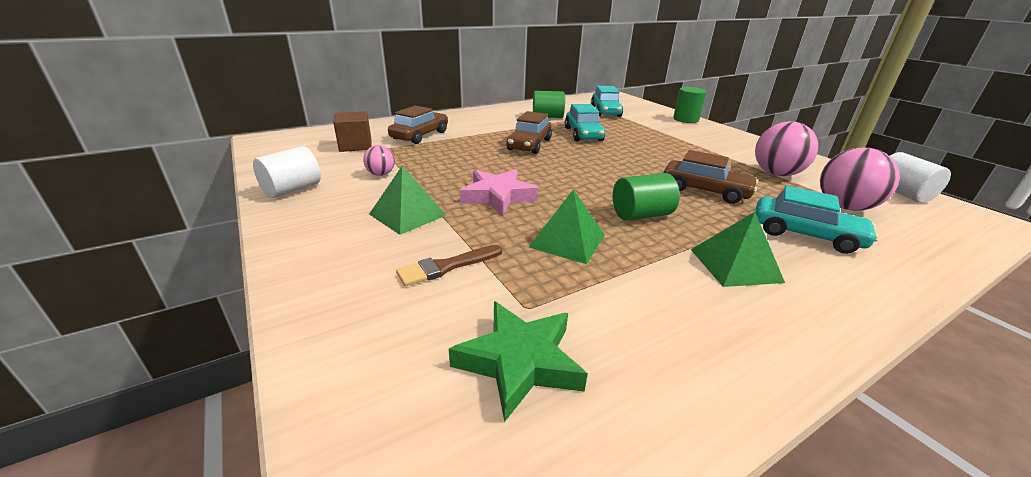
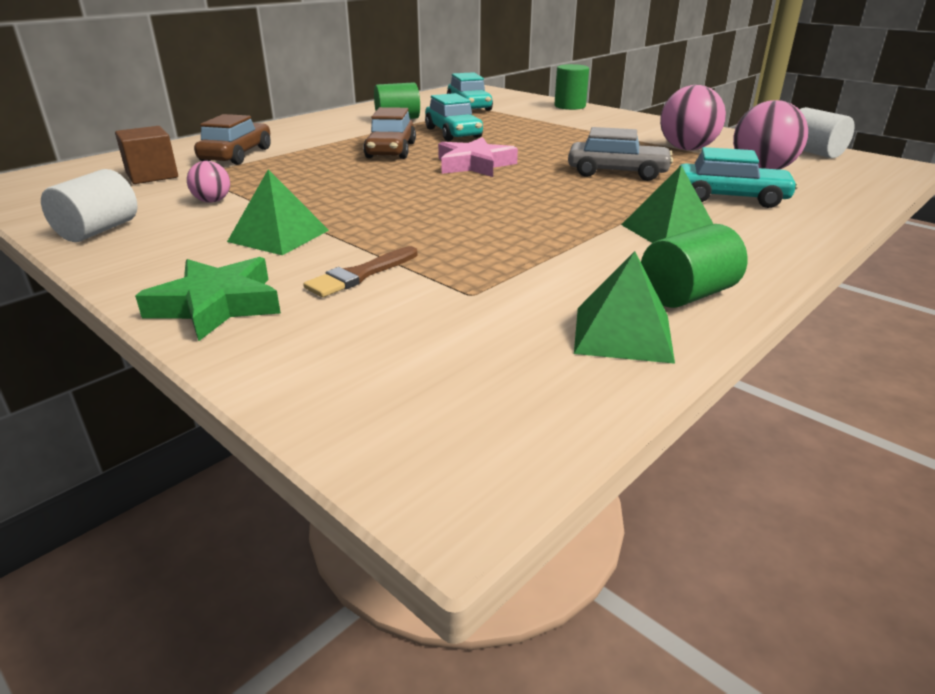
camera: 15 degrees left, 0 degrees up
(498, 196) = (381, 205): pink star -> pink star (474, 165)
(520, 361) = (487, 334): green star -> green star (217, 305)
(567, 240) = (486, 234): green pyramid -> green pyramid (623, 333)
(641, 215) = (556, 202): green cylinder -> green cylinder (687, 295)
(705, 191) = (617, 172): brown car -> grey car

